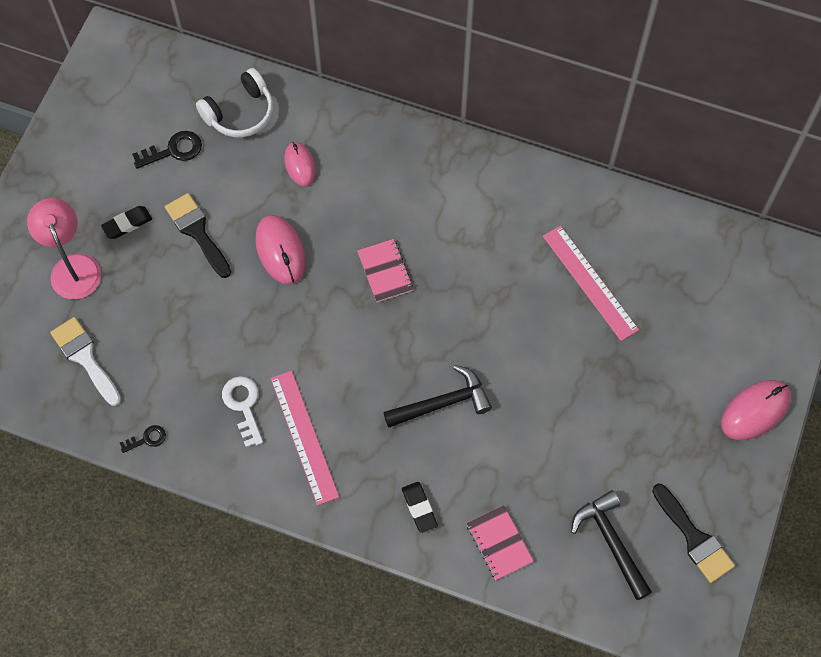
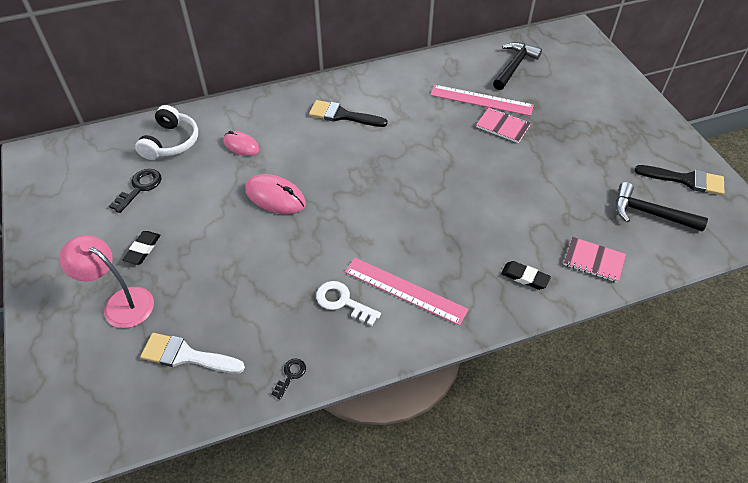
camera: 40 degrees left, 15 degrees down
(197, 232) = (203, 222): black brush -> black brush (342, 115)
(385, 271) = (357, 166): pink notebook -> pink notebook (503, 126)
(442, 403) = (471, 210): black hammer -> black hammer (514, 66)
(755, 411) = (634, 103): pink mouse -> none

